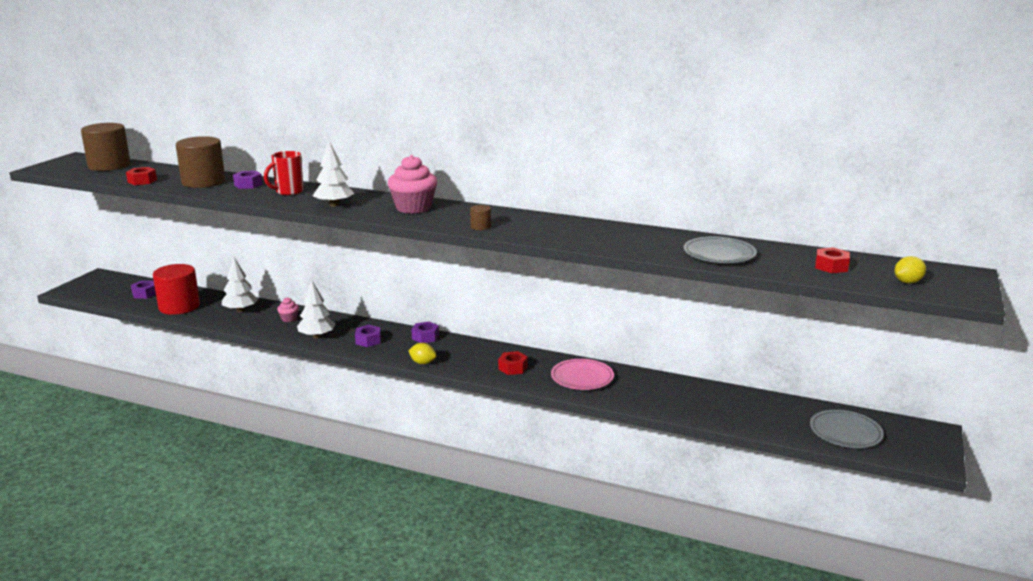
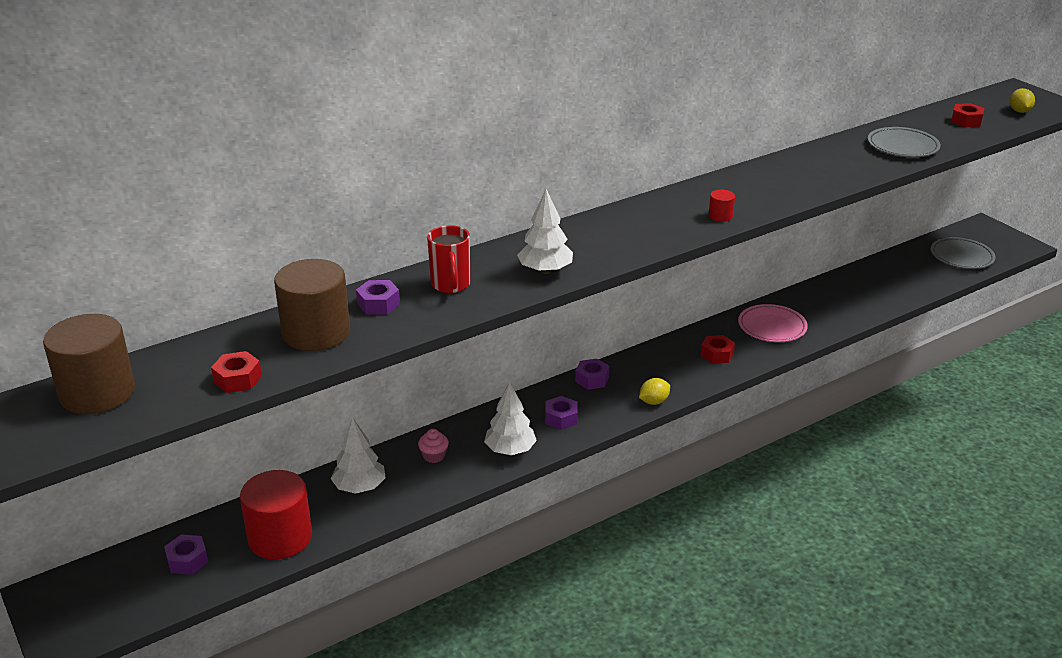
camera: 55 degrees left, 10 degrees up
(413, 208) = (614, 230): pink cupcake -> none
(480, 227) = (720, 216): brown cylinder -> red cylinder

